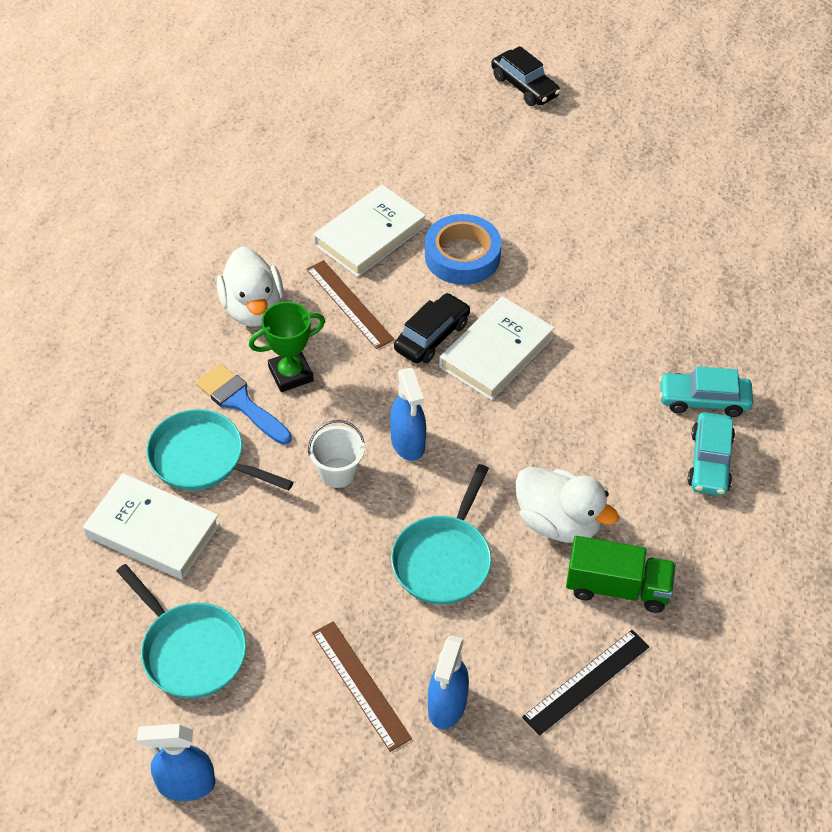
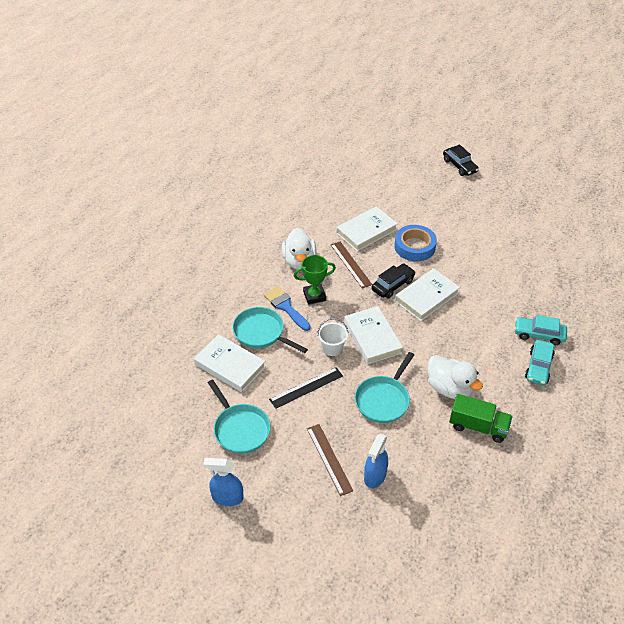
camera: 10 degrees right, 5 degrees down
(408, 443) = (372, 337): blue spray bottle -> white book
(586, 681) = (454, 474): black ruler -> black ruler (306, 387)

